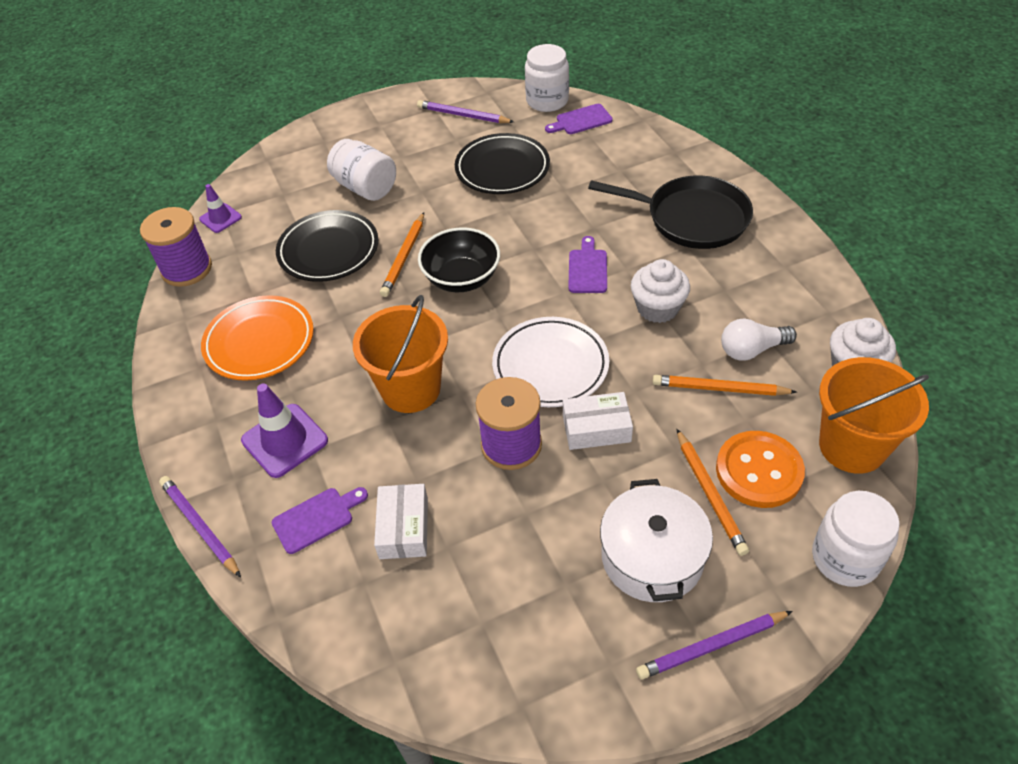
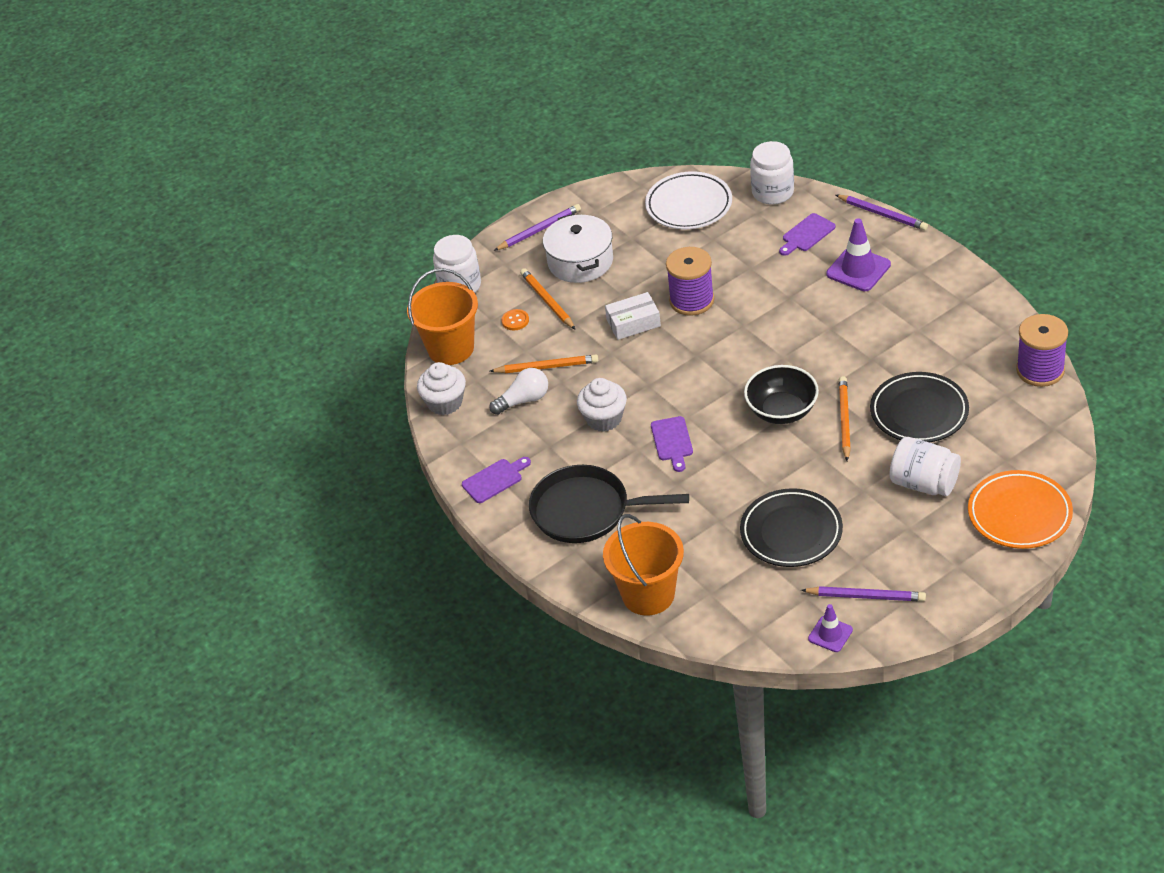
camera: 170 degrees right, 5 degrees down
(220, 218) = (1049, 423): purple traffic cone -> purple traffic cone (830, 634)
(260, 342) = (926, 327): orange plate -> orange plate (1019, 514)
(403, 528) = (746, 242): white box -> none
(411, 389) = (782, 319): orange bucket -> orange bucket (648, 594)
(547, 101) = (775, 636): white jar -> white jar (773, 192)
(550, 366) = (680, 357): white plate -> white plate (689, 205)
(581, 120) = (727, 613): purple cutting board -> purple cutting board (494, 479)
(759, 471) = (515, 320): orange button -> orange button, size x0.46

